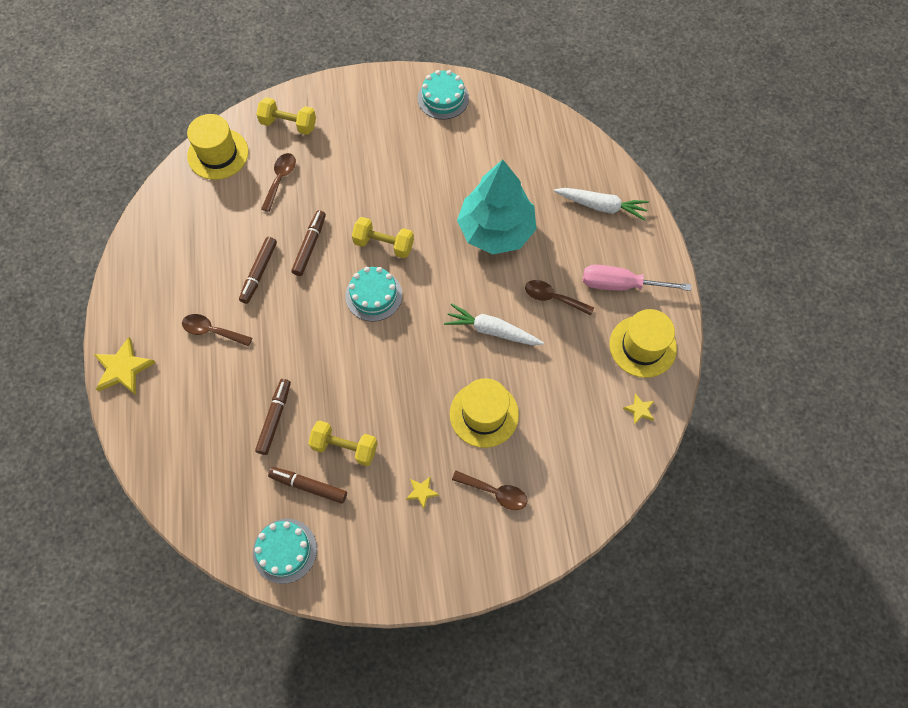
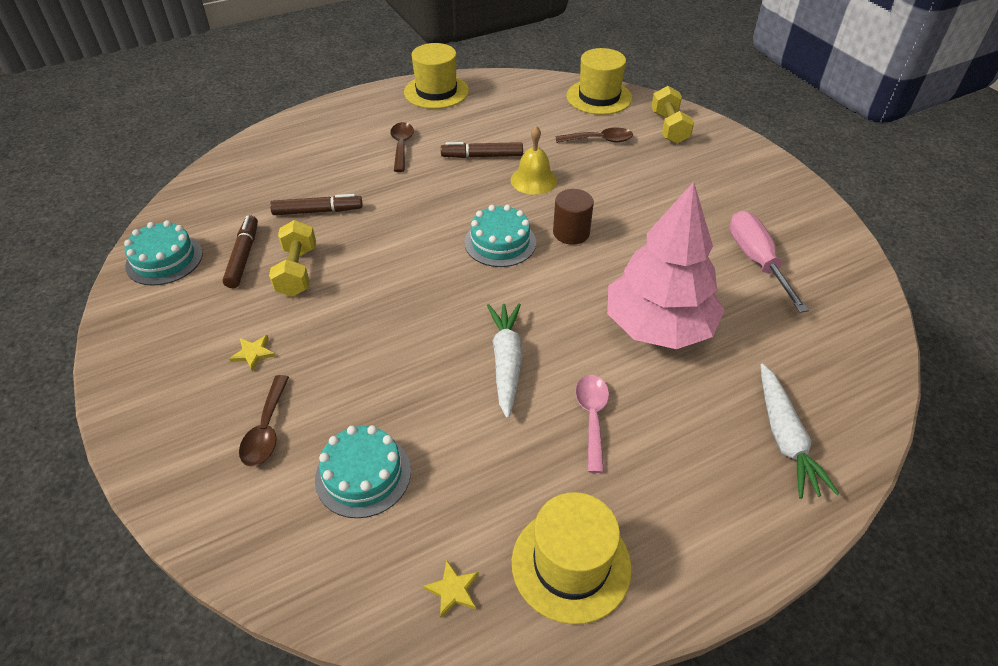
camera: 70 degrees right, 20 degrees down
(123, 368) = (341, 109): yellow star -> none
(309, 246) = (533, 180): brown marker -> yellow bell
(384, 244) = (571, 233): yellow dumbbell -> brown cylinder
(443, 98) = (809, 227): turquoise cake -> turquoise cake (363, 474)
(484, 414) = (379, 387): yellow hat -> yellow hat (436, 91)
(496, 230) = (658, 327): turquoise tree -> pink tree
(553, 298) = (592, 417): brown spoon -> pink spoon
(620, 285) = (665, 501): pink screwdriver -> pink screwdriver (756, 261)

